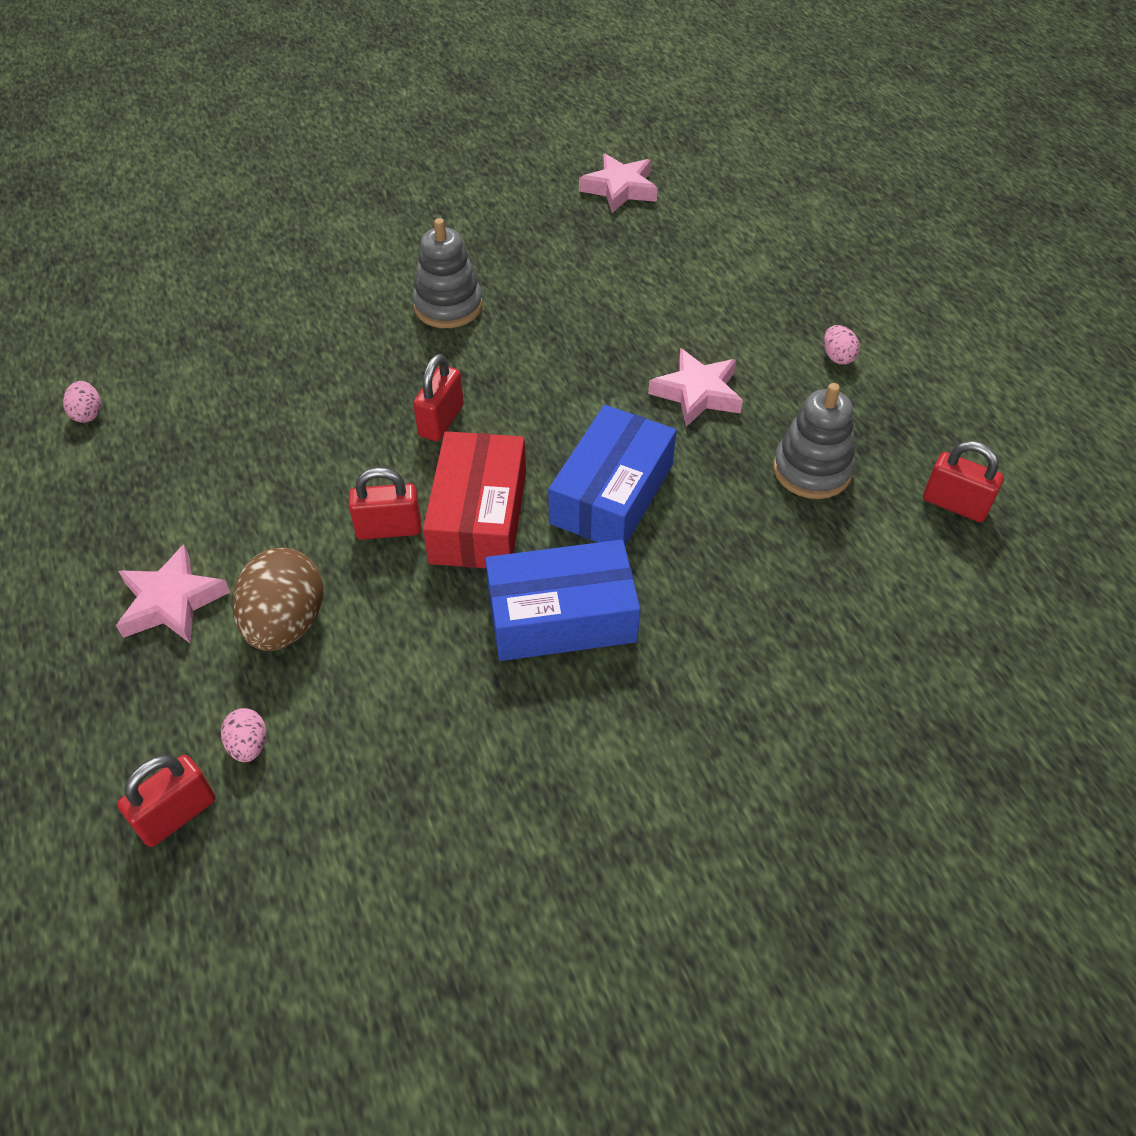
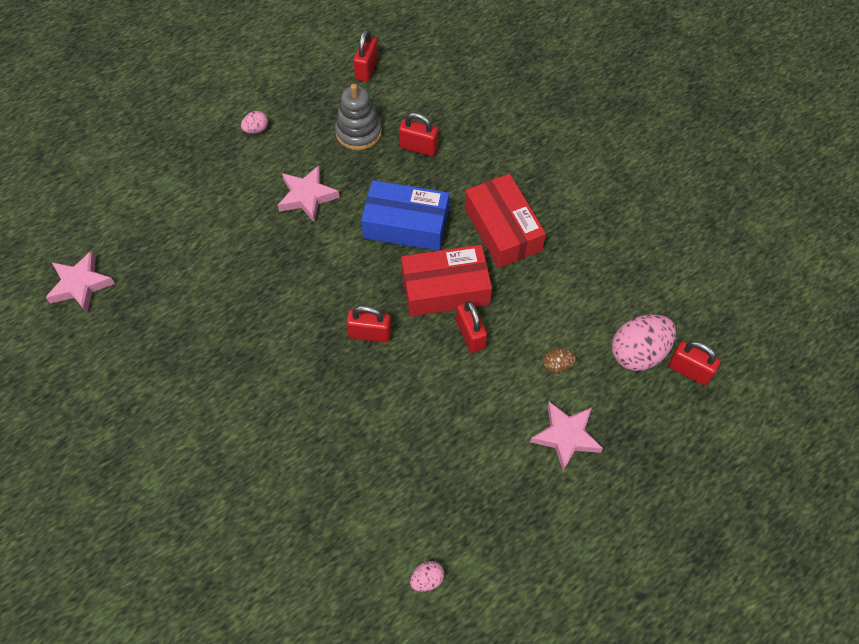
camera: 105 degrees left, 10 degrees up
(249, 745) = (638, 352): pink egg -> pink egg, size x2.09
(286, 623) = (557, 365): brown egg -> brown egg, size x0.48
(448, 306) = (249, 365): grey stacking toy -> none
(561, 616) = (502, 229): blue box -> red box
(764, 540) = (418, 147): none -> red padlock

